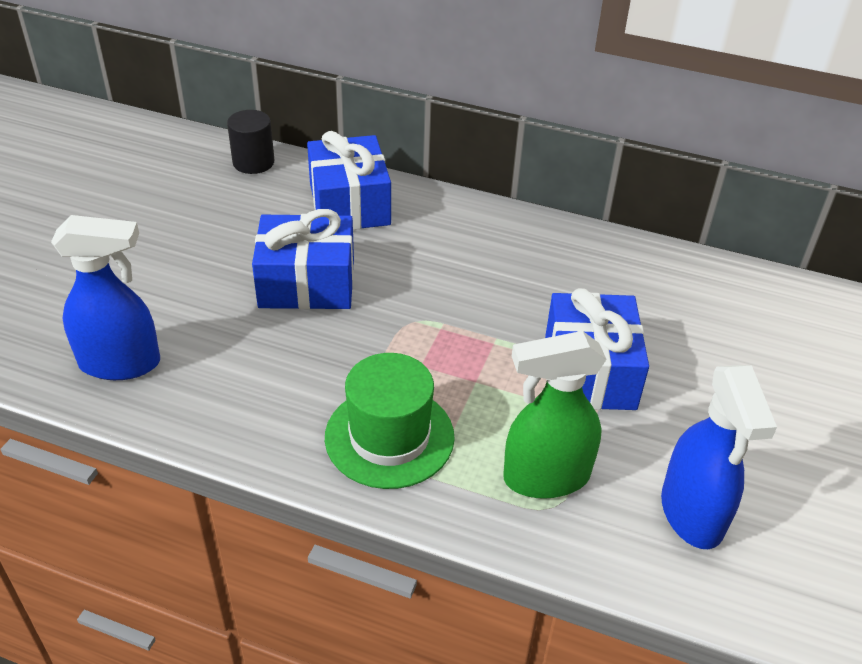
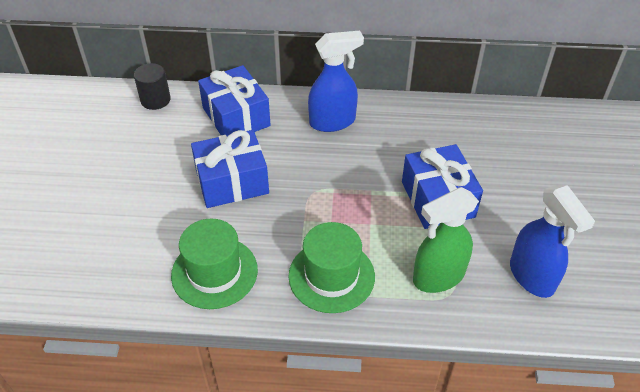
camera: 15 degrees left, 5 degrees up
(121, 363) = (130, 272): blue spray bottle -> blue spray bottle (333, 122)
(230, 391) = (214, 272): none -> green hat

